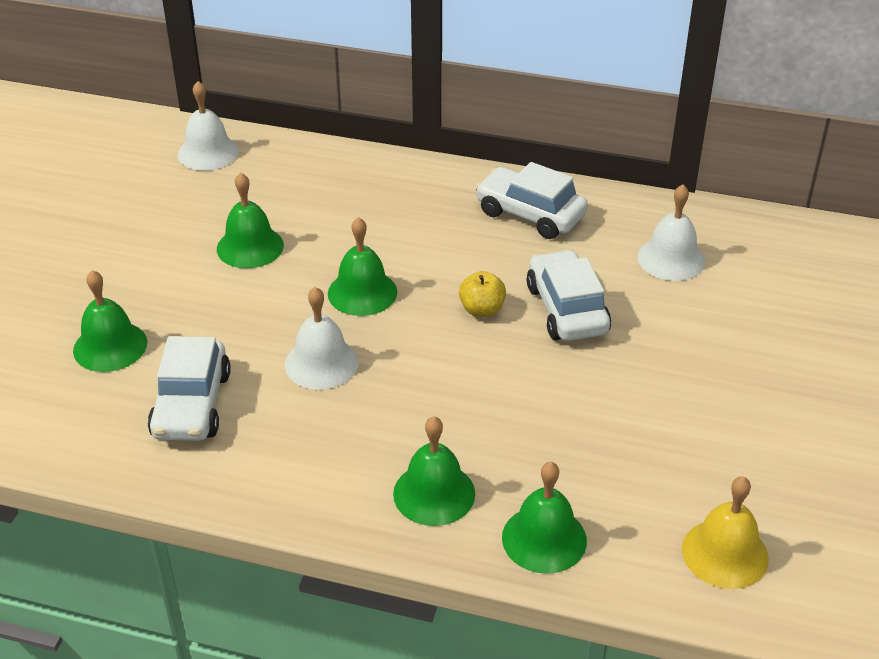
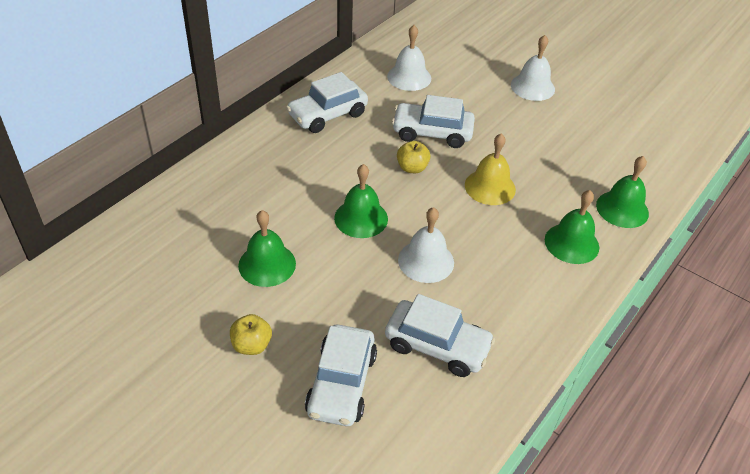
camera: 70 degrees left, 5 degrees up
(110, 346) = (341, 384): green bell -> white car
(135, 271) = (251, 345): none -> yellow apple
(208, 152) = (115, 257): white bell -> white bell (532, 87)
(725, 553) = (650, 147): yellow bell -> yellow bell (490, 187)

